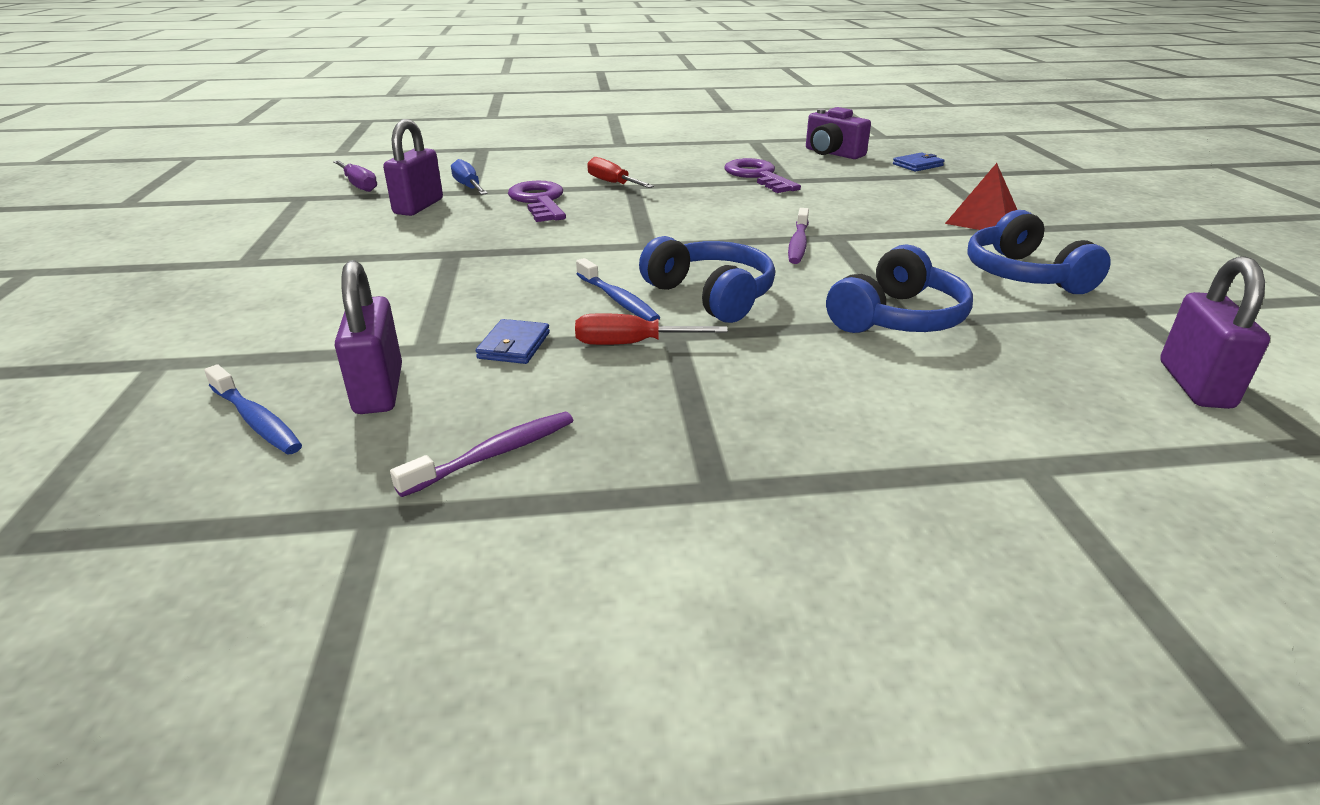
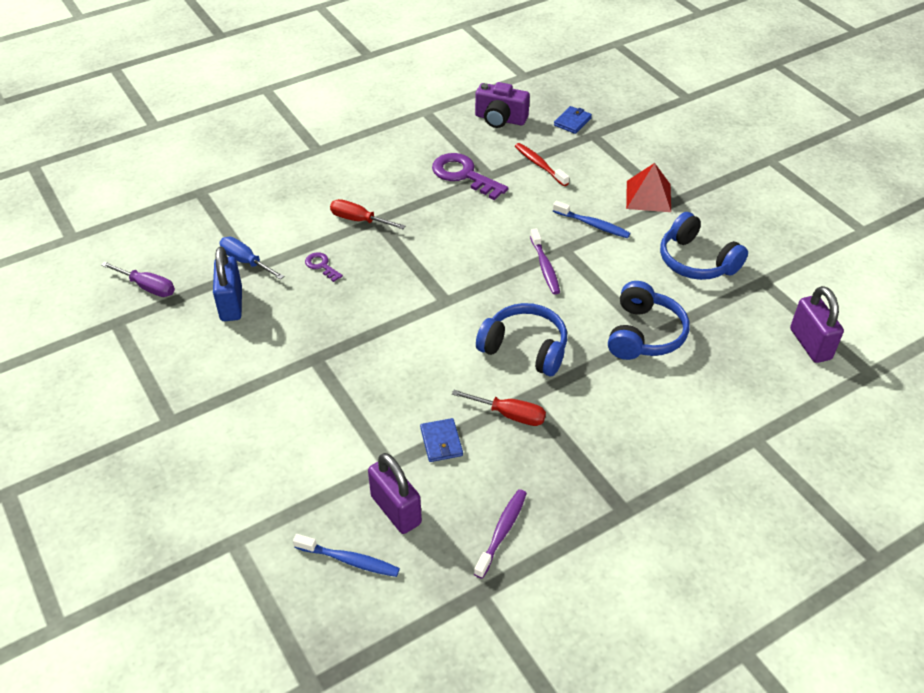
camera: 25 degrees left, 15 degrees up
(418, 206) = (231, 304): purple padlock -> blue padlock
(539, 201) = (321, 266): purple key -> purple key, size x0.50
(618, 300) = (470, 373): blue toothbrush -> blue toothbrush (593, 225)
(632, 344) = (509, 415): red screwdriver -> red screwdriver turned 135 degrees counterclockwise
(854, 182) = (539, 165): none -> red toothbrush

